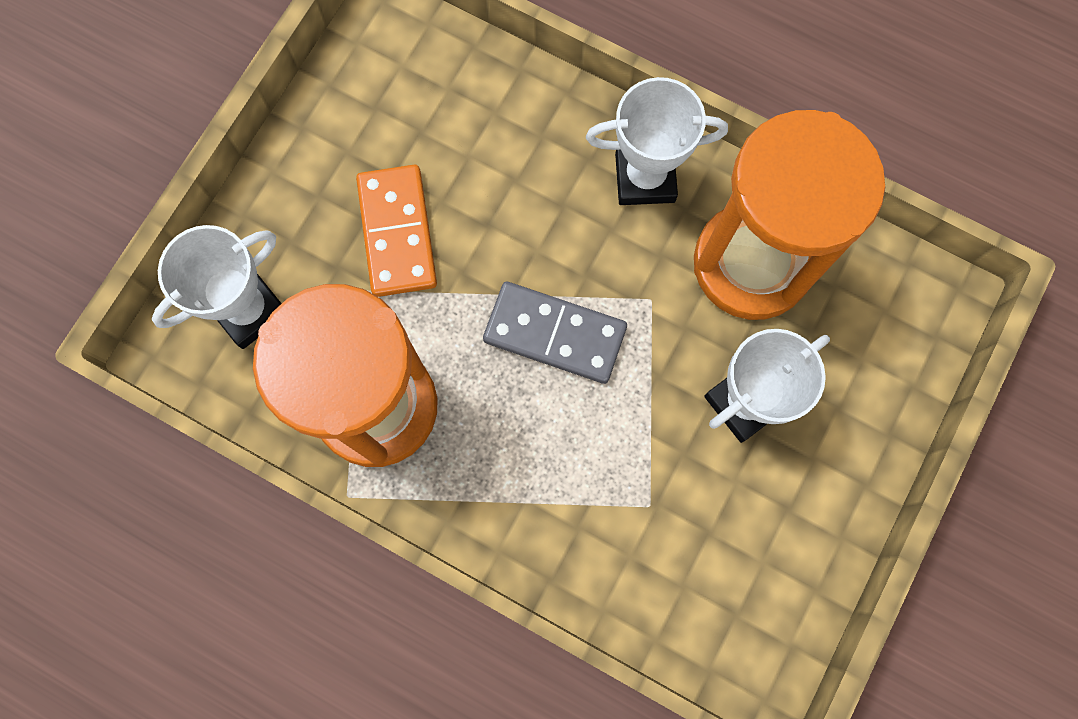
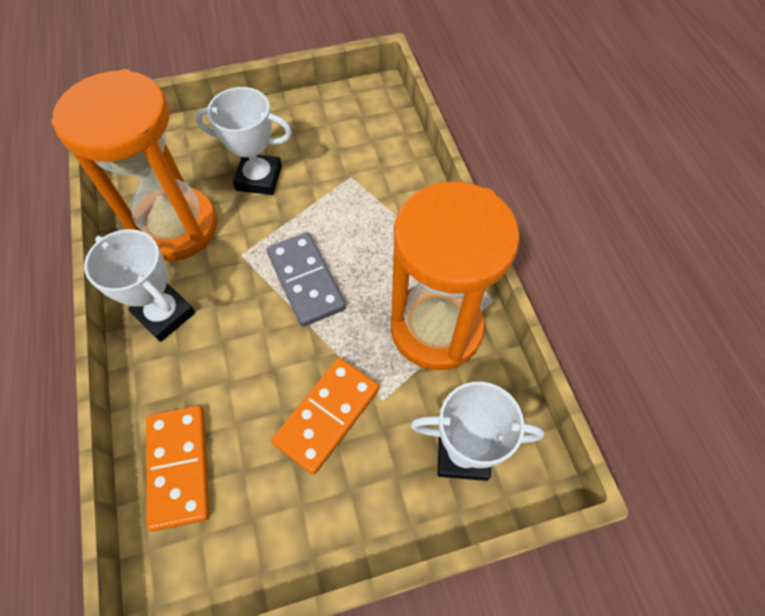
camera: 135 degrees left, 15 degrees down
(474, 87) = (179, 467): none -> orange domino

